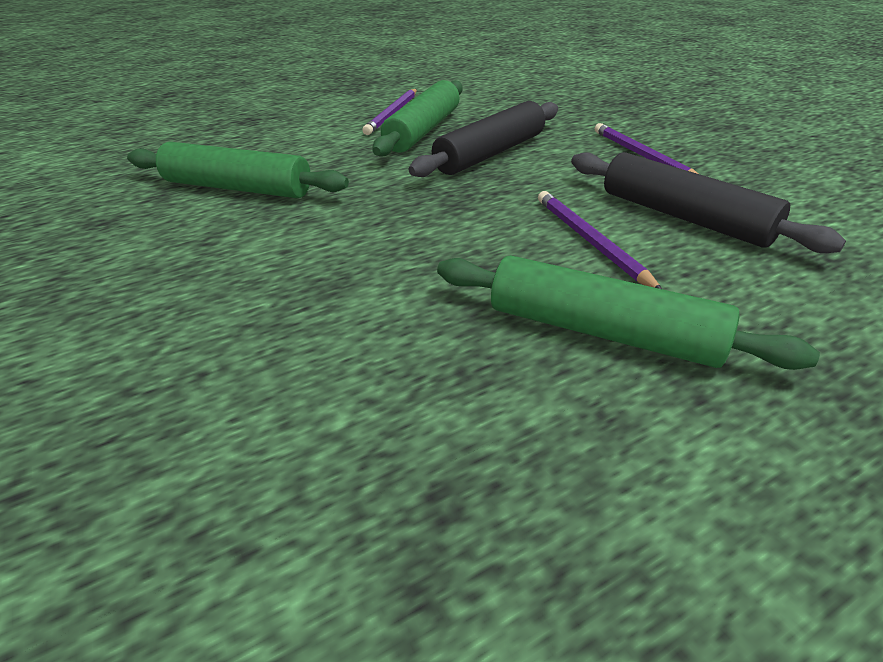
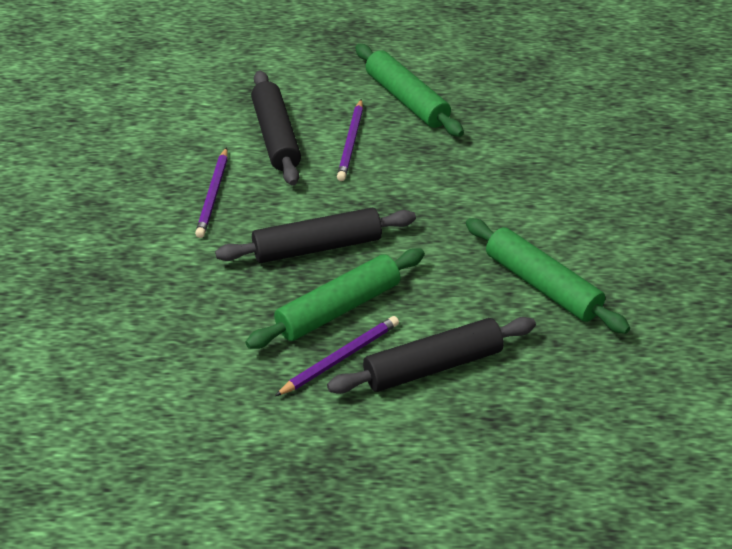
camera: 150 degrees left, 5 degrees up
(316, 126) = (432, 366): none -> black rolling pin

